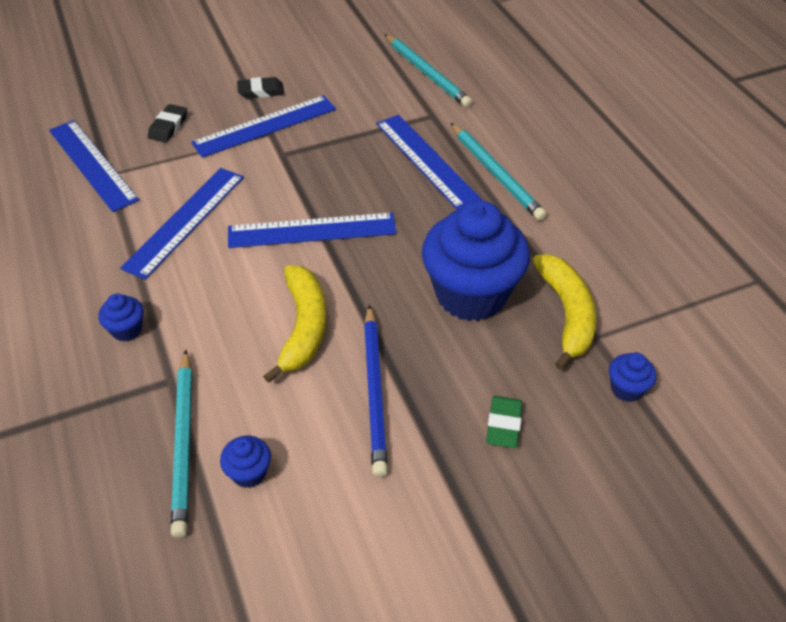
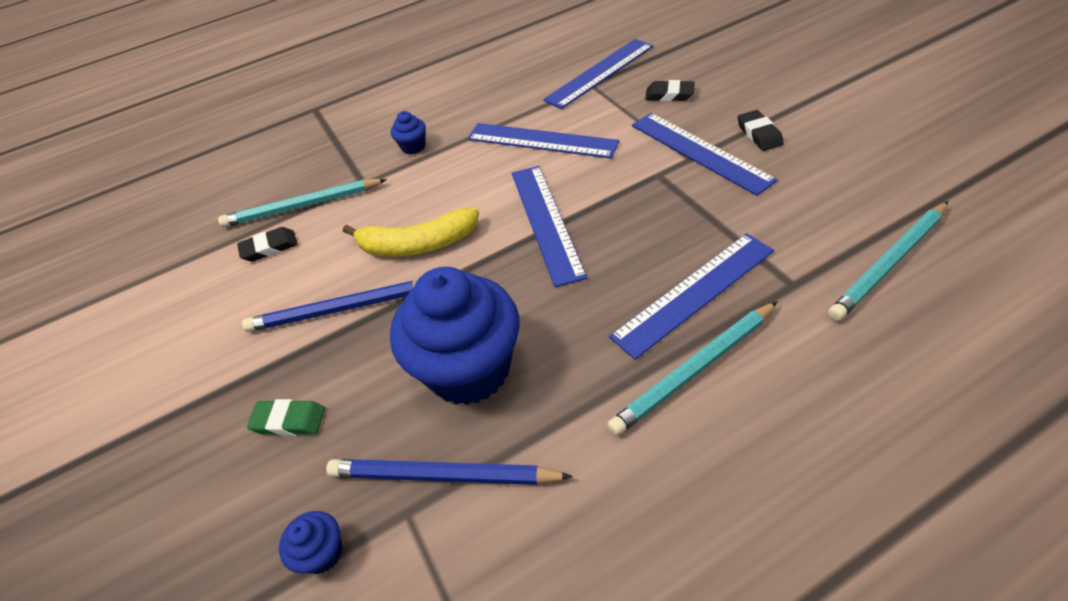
camera: 90 degrees right, 0 degrees up
(249, 473) = (269, 247): blue cupcake -> black eraser
(567, 314) = (443, 475): yellow banana -> blue pencil

